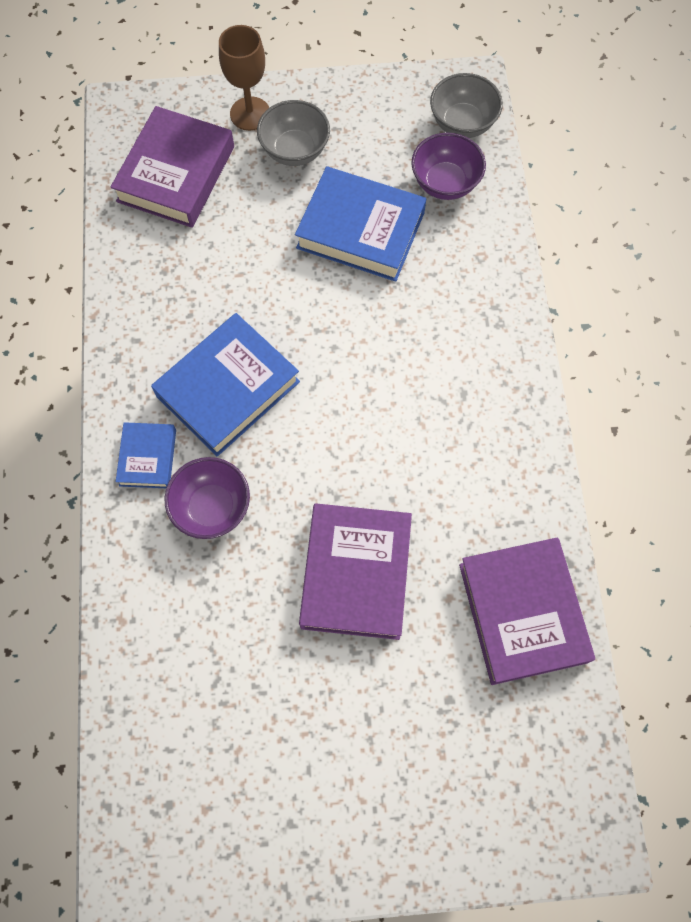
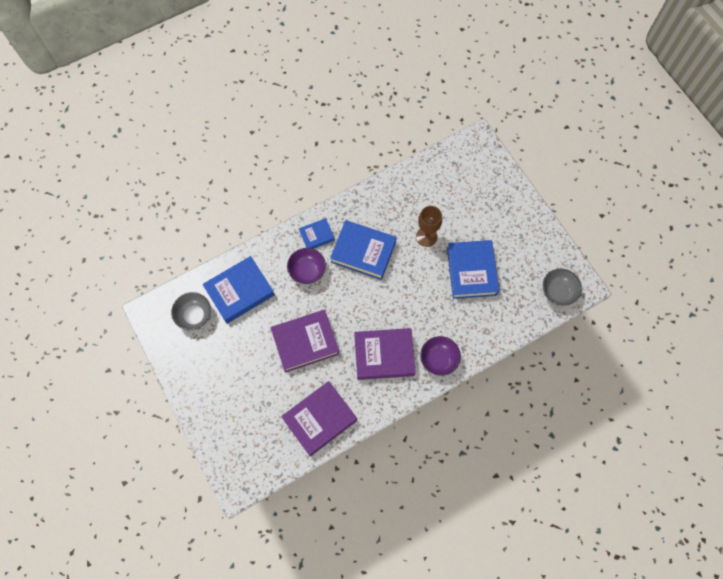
camera: 65 degrees right, 0 degrees up
(176, 174) = (457, 179): purple book -> purple book (384, 355)
(184, 660) = (239, 291): none -> blue book
(250, 114) = (507, 194): brown goblet -> brown goblet (426, 236)
(295, 150) = (498, 223): grey bowl -> grey bowl (194, 315)
(445, 183) = (518, 298): purple bowl -> purple bowl (438, 359)

